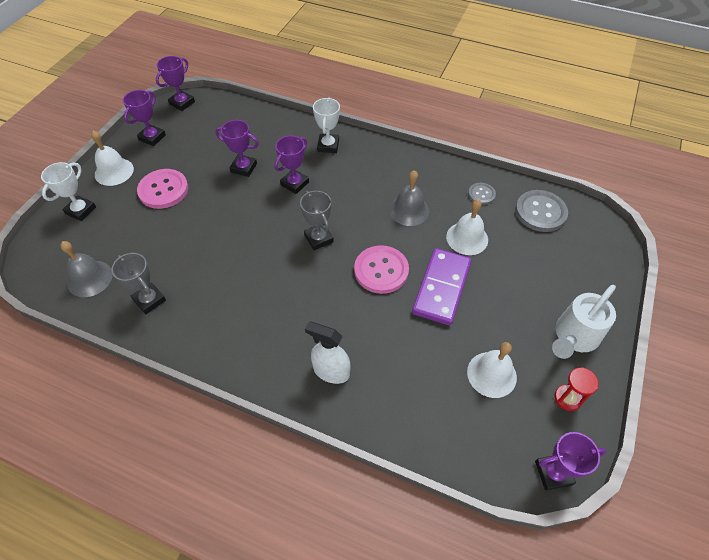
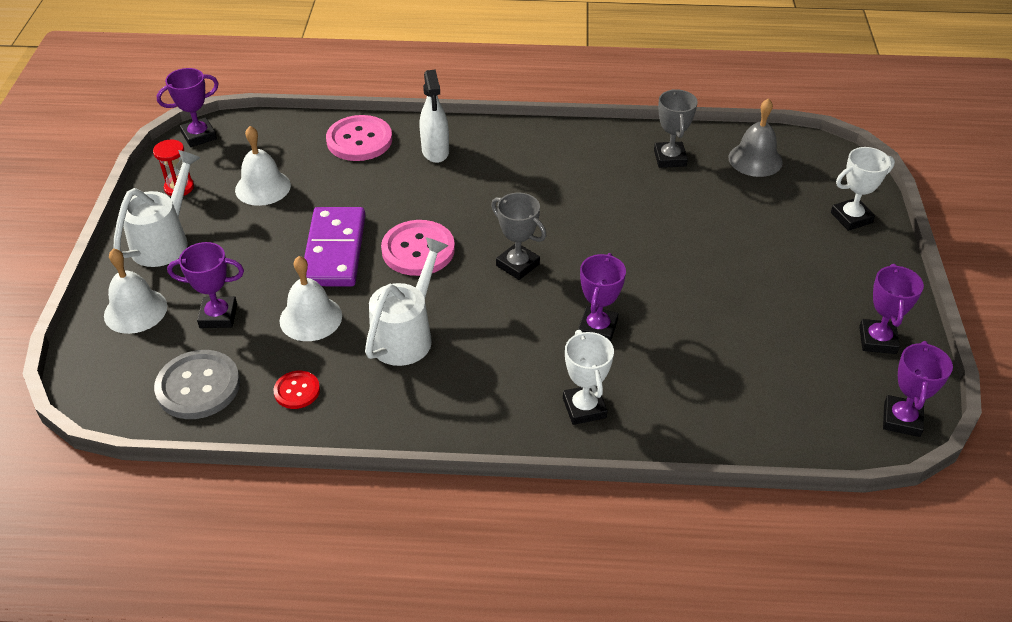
camera: 160 degrees right, 10 degrees down
(81, 210) = (851, 218): white trophy -> white trophy turned 60 degrees clockwise
(114, 171) = (870, 274): white bell -> white bell (135, 310)
(149, 300) = (670, 158): grey trophy -> grey trophy turned 60 degrees clockwise
(163, 190) = (775, 269): pink button -> pink button (359, 140)
(244, 168) = (692, 331): purple trophy -> purple trophy (218, 316)
(331, 371) = (435, 151): white spray bottle -> white spray bottle turned 75 degrees clockwise
(409, 210) = (406, 335): grey bell -> white watering can
(481, 194) = (297, 391): grey button -> red button

